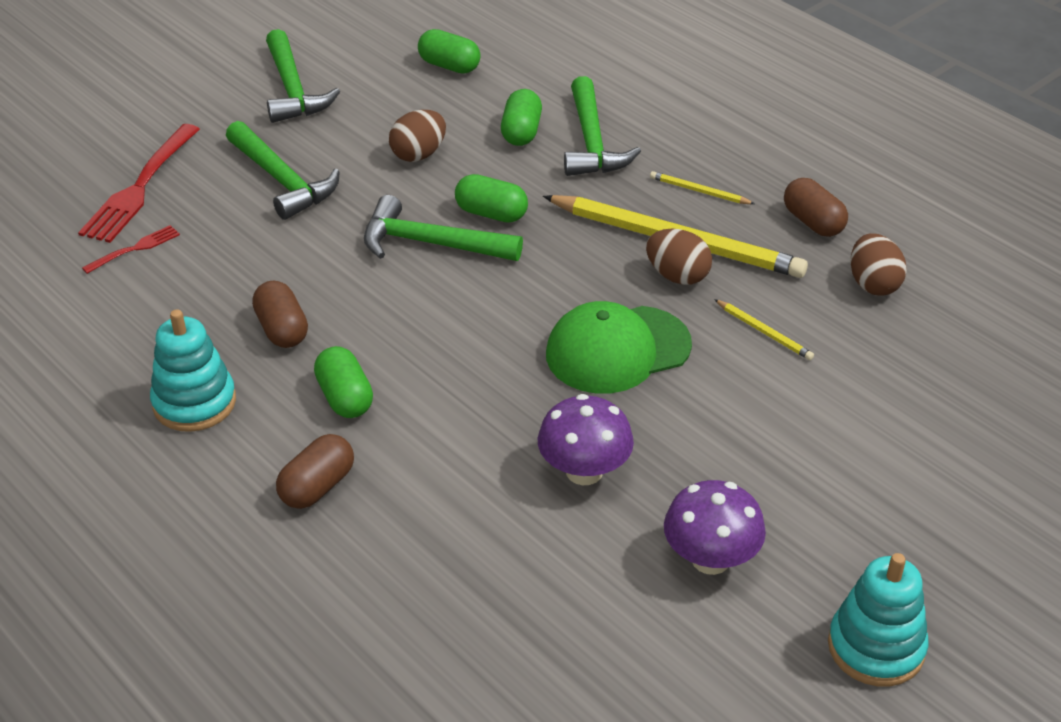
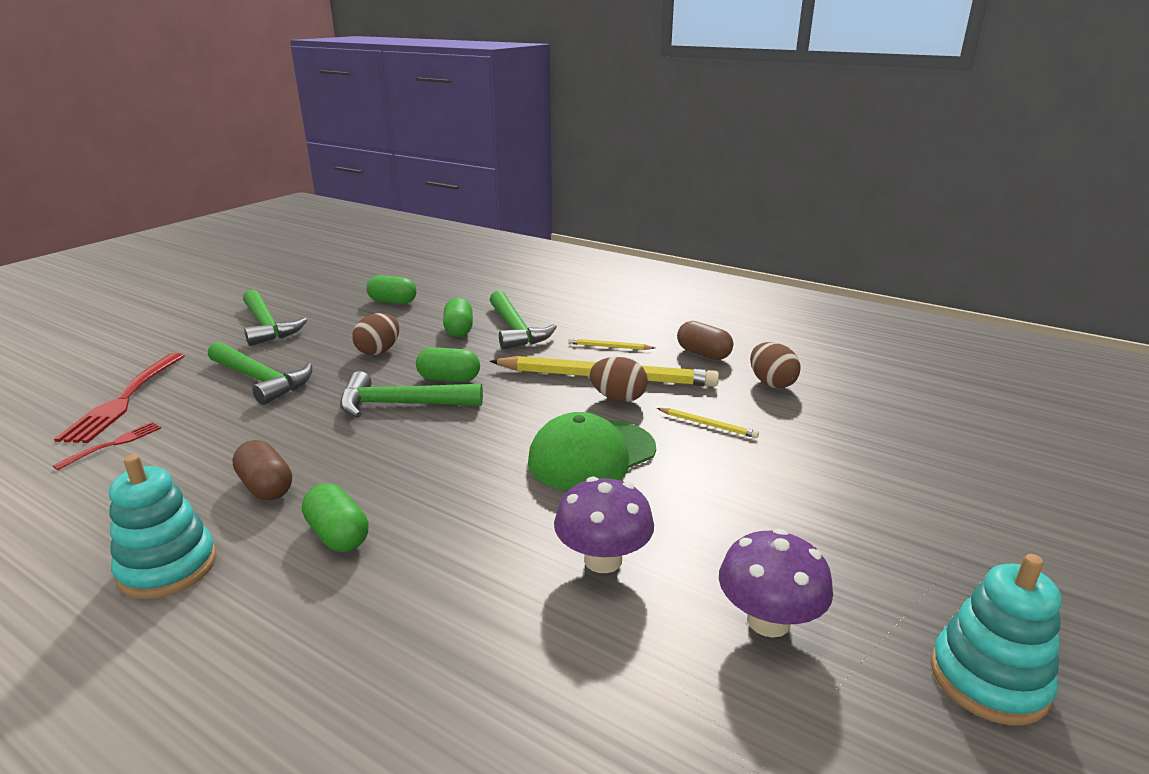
camera: 15 degrees left, 15 degrees down
(317, 487) = (316, 629): brown capsule -> none

